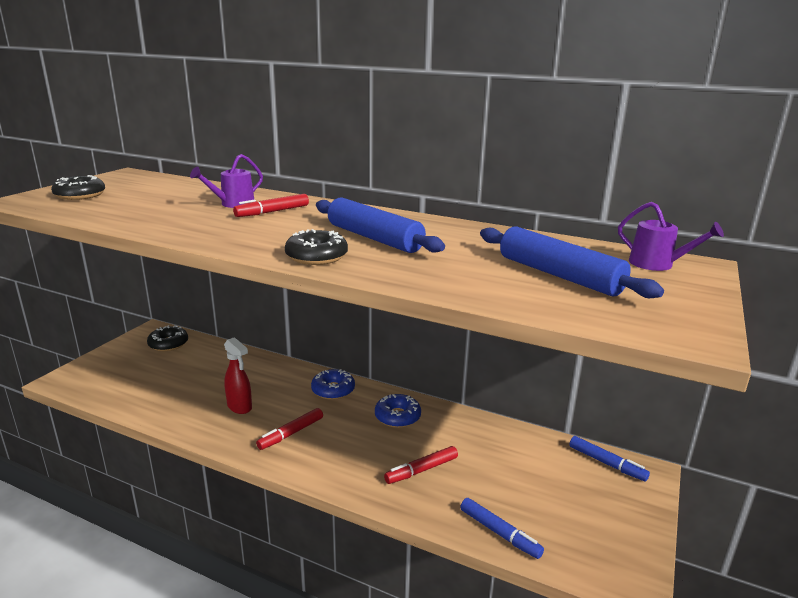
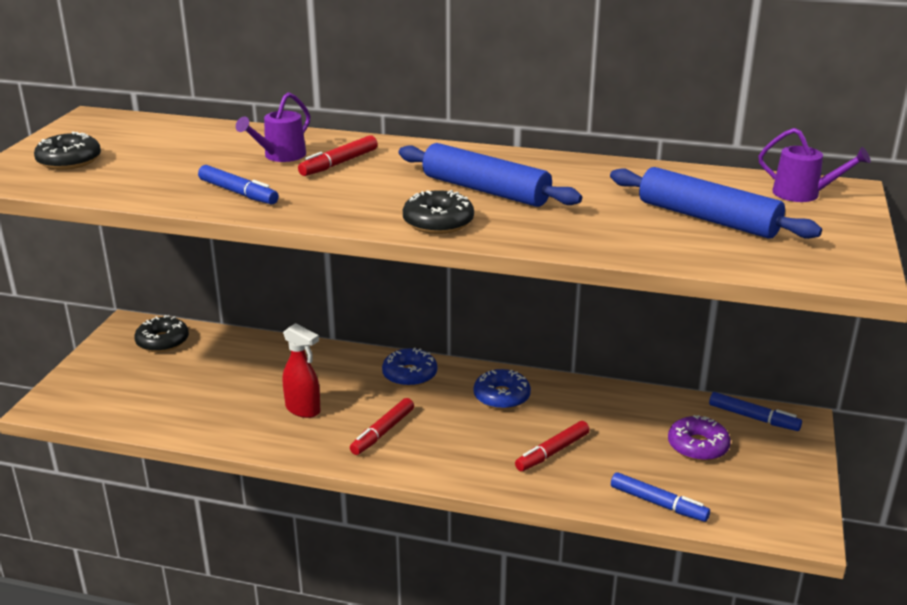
camera: 10 degrees left, 5 degrees up
(177, 223) = (238, 193): none -> blue marker
(550, 483) = (697, 446): none -> purple donut

